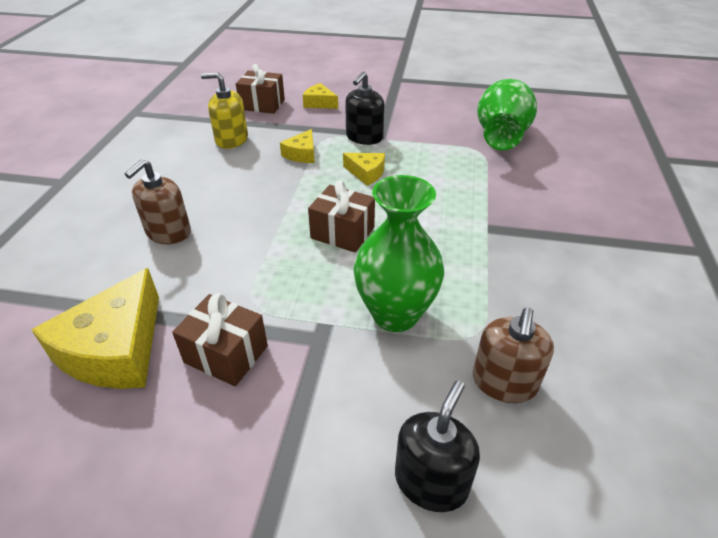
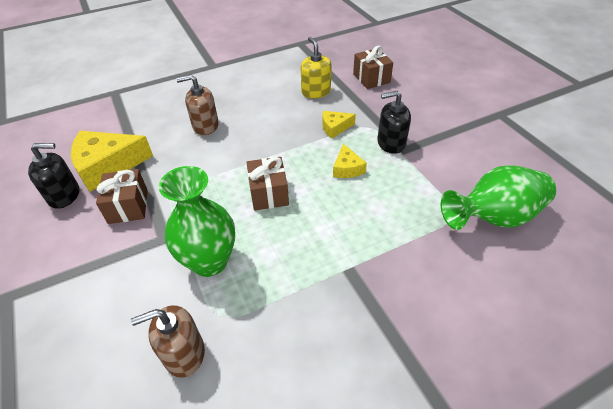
camera: 55 degrees right, 5 degrees up
(319, 103) = (407, 99): yellow cheese -> none
(431, 481) = (83, 349): black soap dispenser -> black soap dispenser (64, 195)

